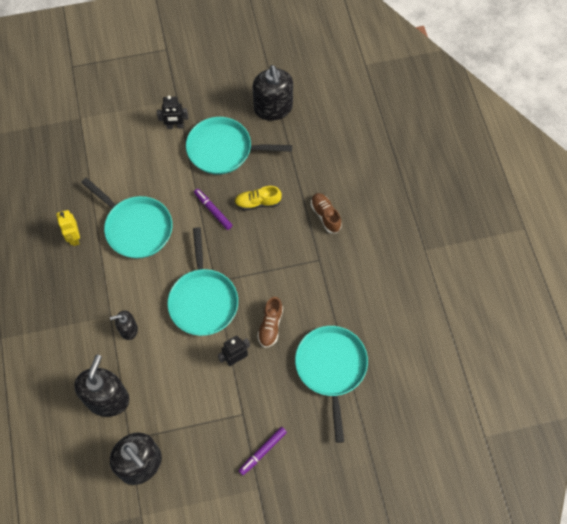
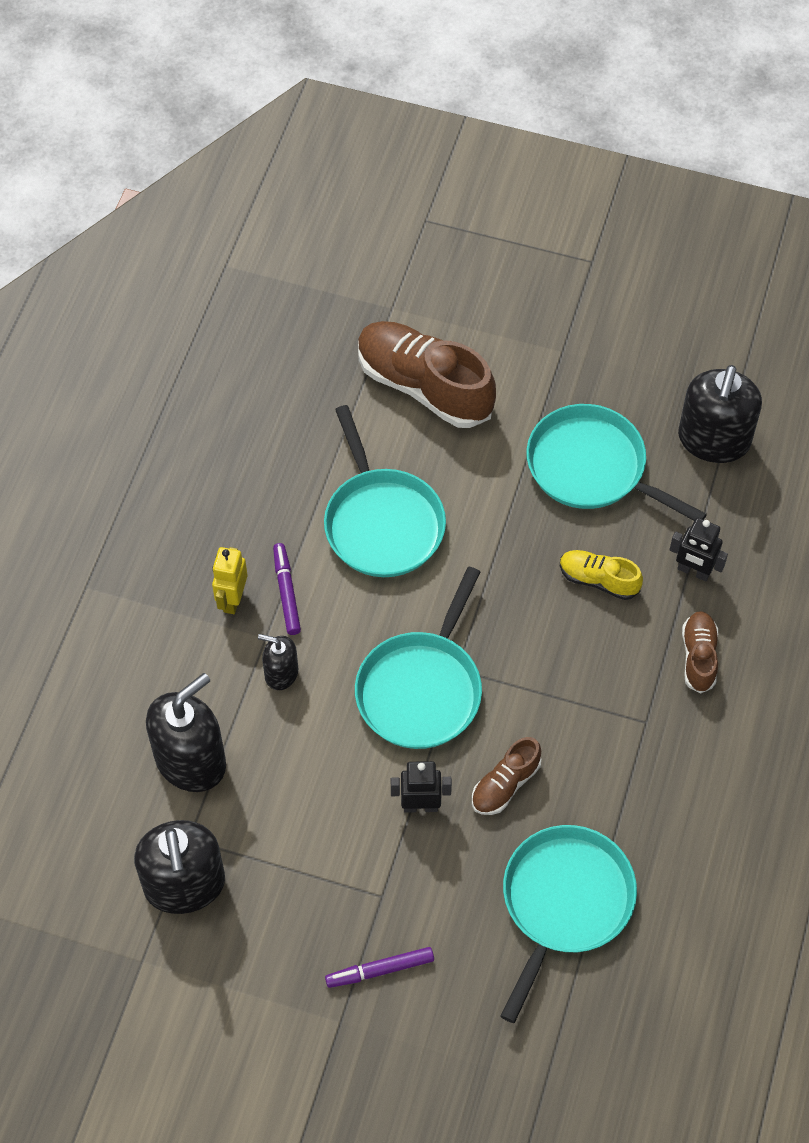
camera: 30 degrees right, 5 degrees down
(74, 238) = (278, 490): yellow robot -> yellow robot (232, 599)
(118, 149) = (424, 386): none -> brown shoe
(175, 126) = (535, 392): black robot -> black robot (693, 571)
(213, 210) = (518, 556): purple marker -> purple marker (286, 592)

